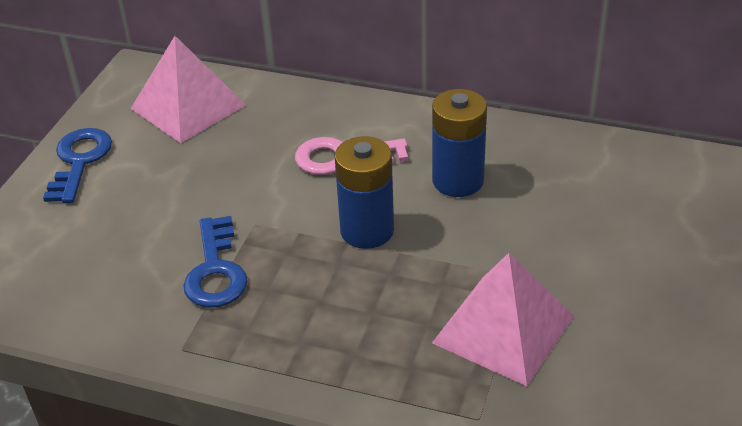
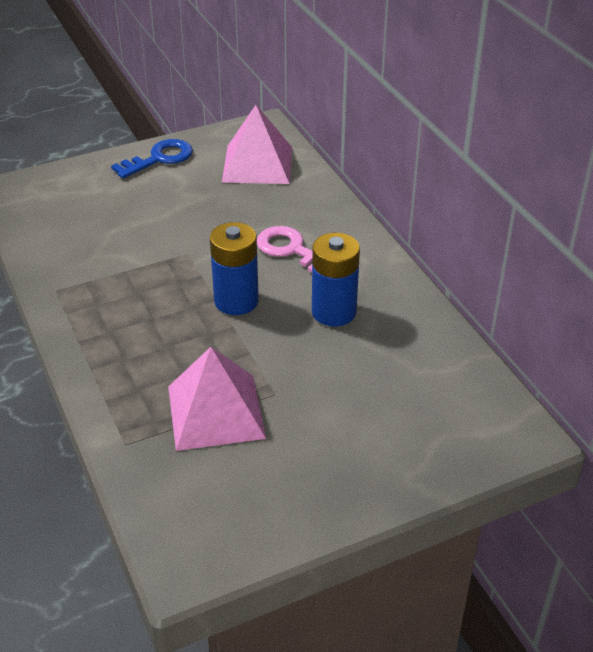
camera: 45 degrees right, 0 degrees up
(215, 271) = (130, 264): blue key -> none

